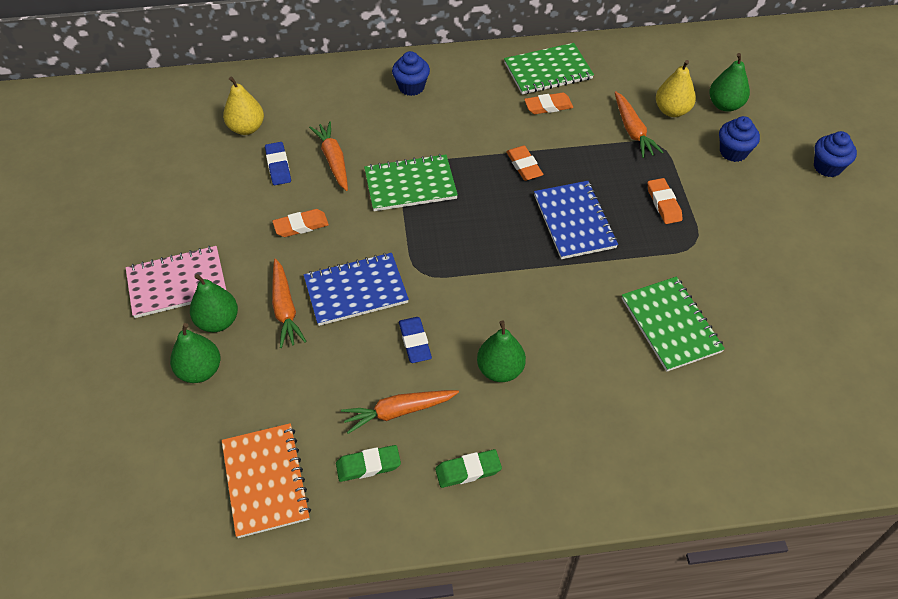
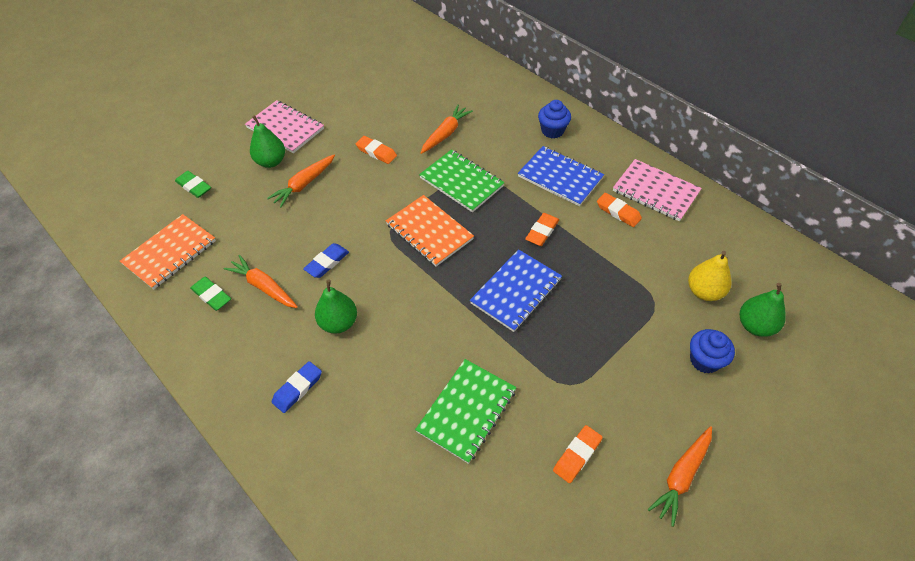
camera: 55 degrees right, 0 degrees up
(200, 370) = (229, 176): green pear -> none
(246, 128) = (433, 81): yellow pear -> none
(278, 166) = (415, 113): blue eraser -> blue eraser (297, 388)
(356, 290) = (346, 208): blue notebook -> blue notebook (560, 177)
(450, 242) = (429, 232): none -> orange notebook
(468, 470) = (241, 352): green eraser -> green eraser (194, 186)
(548, 71) = (655, 192): green notebook -> pink notebook
(632, 131) = (651, 277): orange carrot -> orange carrot (681, 476)
(663, 203) = (592, 340): orange eraser -> orange eraser (577, 455)
(827, 167) = (769, 447): blue cupcake -> none

